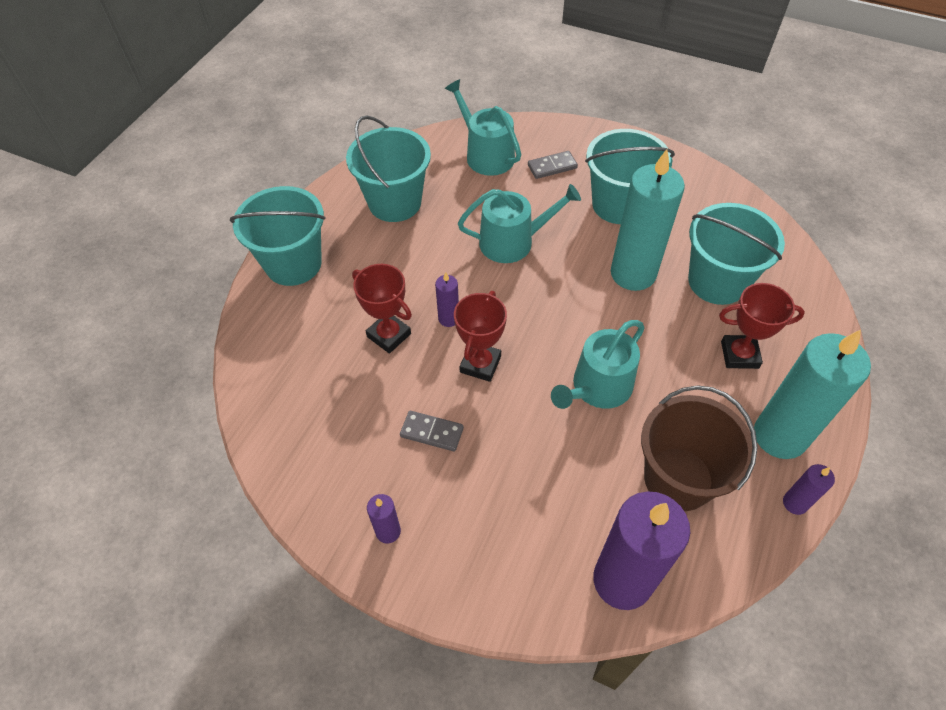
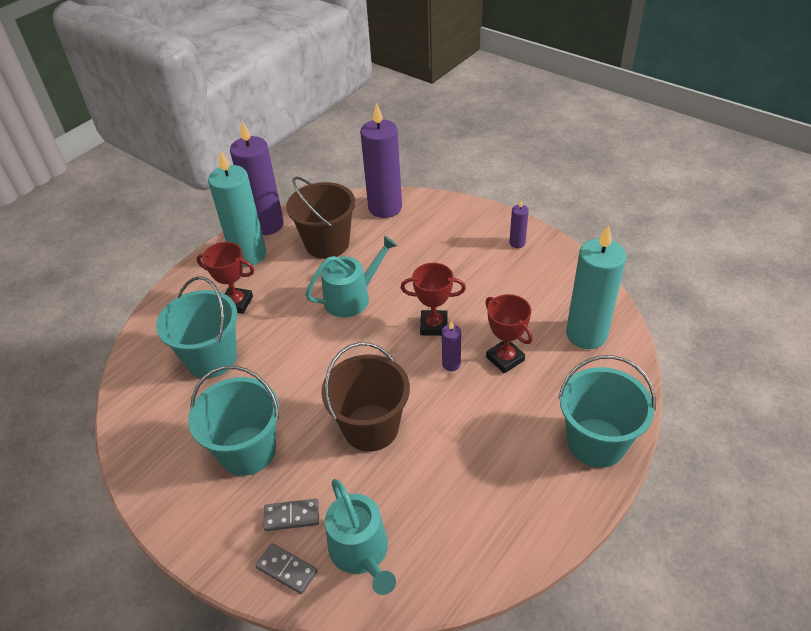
camera: 165 degrees left, 10 degrees down
(395, 202) = (484, 500): turquoise bucket -> none
(432, 432) = (480, 288): grey domino -> grey domino (286, 570)
(480, 364) = (434, 325): red trophy -> red trophy turned 60 degrees clockwise
(513, 241) = (371, 427): turquoise watering can -> brown bucket
(633, 273) = (276, 377): turquoise candle -> turquoise candle (586, 334)
(795, 503) = (266, 224): purple candle -> purple candle, size x2.26

